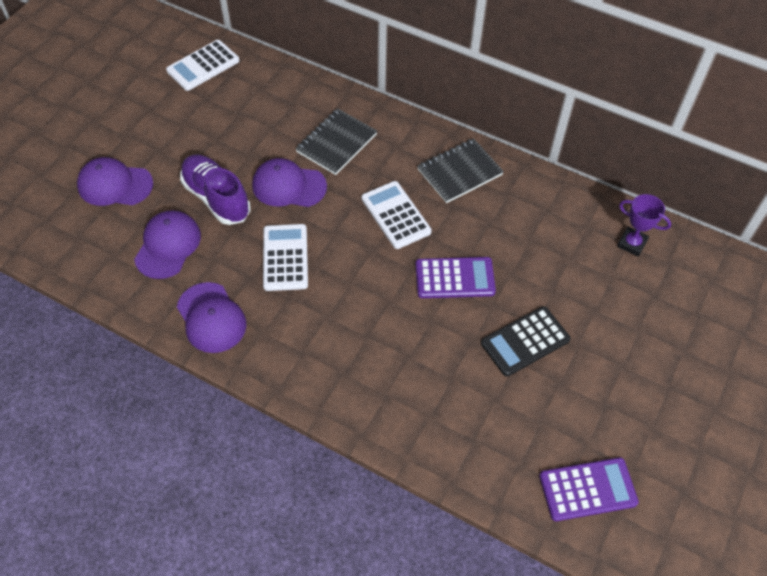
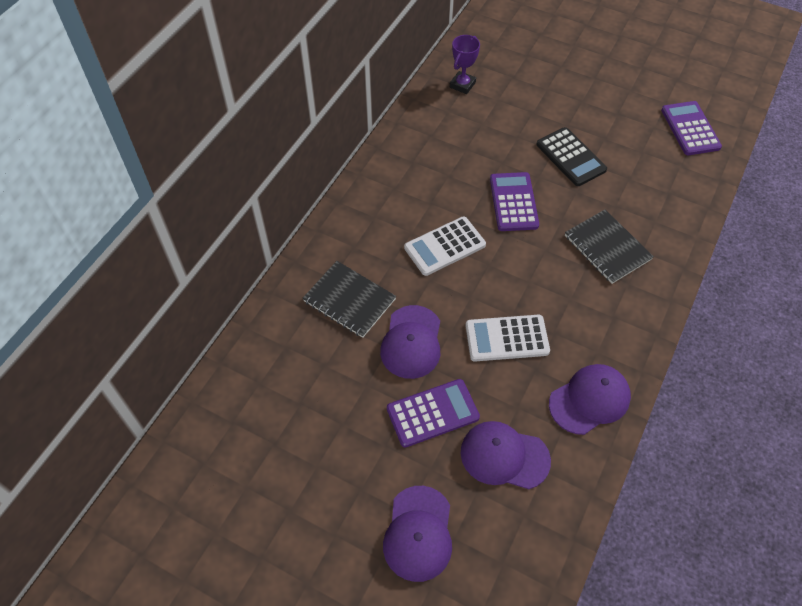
camera: 90 degrees left, 0 degrees up
(203, 66) = (214, 454): white calculator -> none
(216, 198) = (432, 413): purple shoe -> purple calculator
(459, 172) = (387, 196): black notebook -> black notebook (607, 248)

